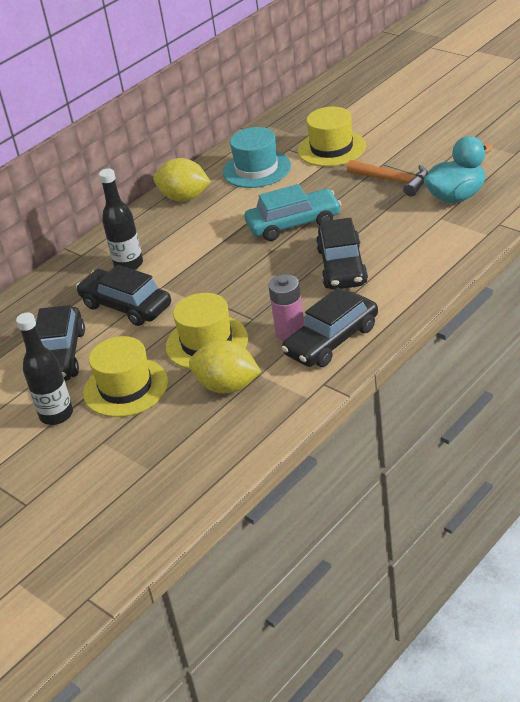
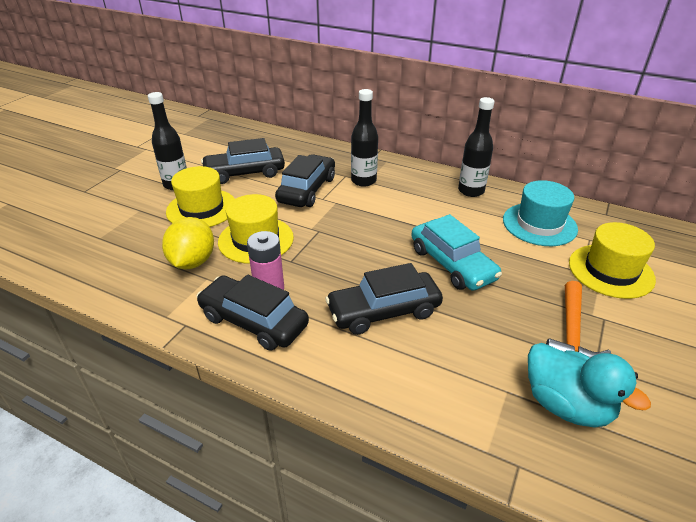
camera: 70 degrees right, 0 degrees up
(184, 198) = (471, 191): yellow lemon -> black bottle

